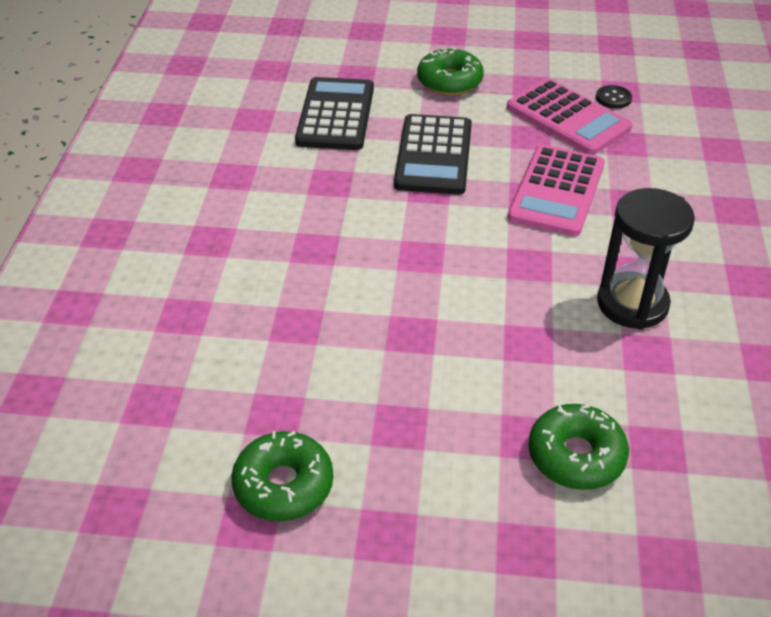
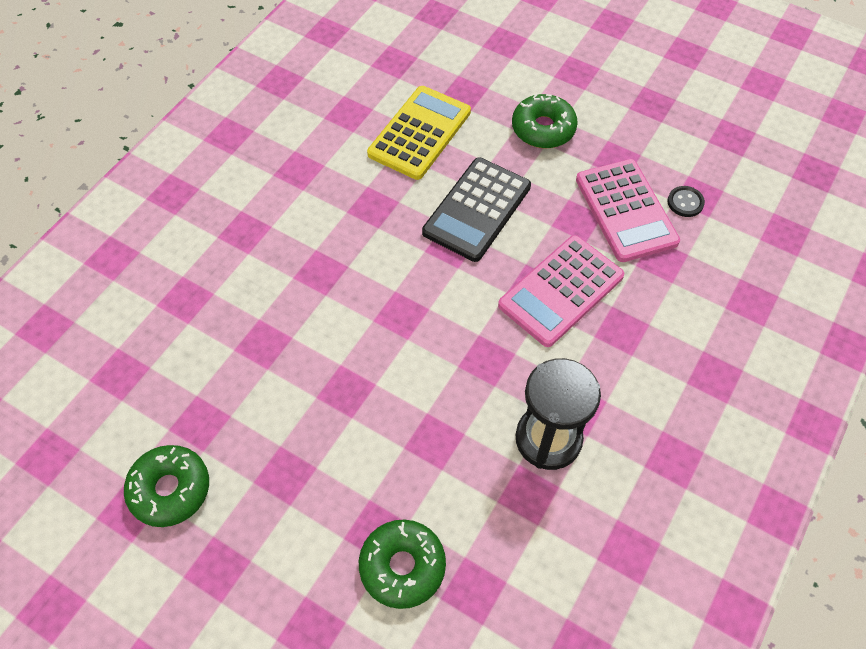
camera: 25 degrees right, 15 degrees up
(336, 115) = (420, 133): black calculator -> yellow calculator

